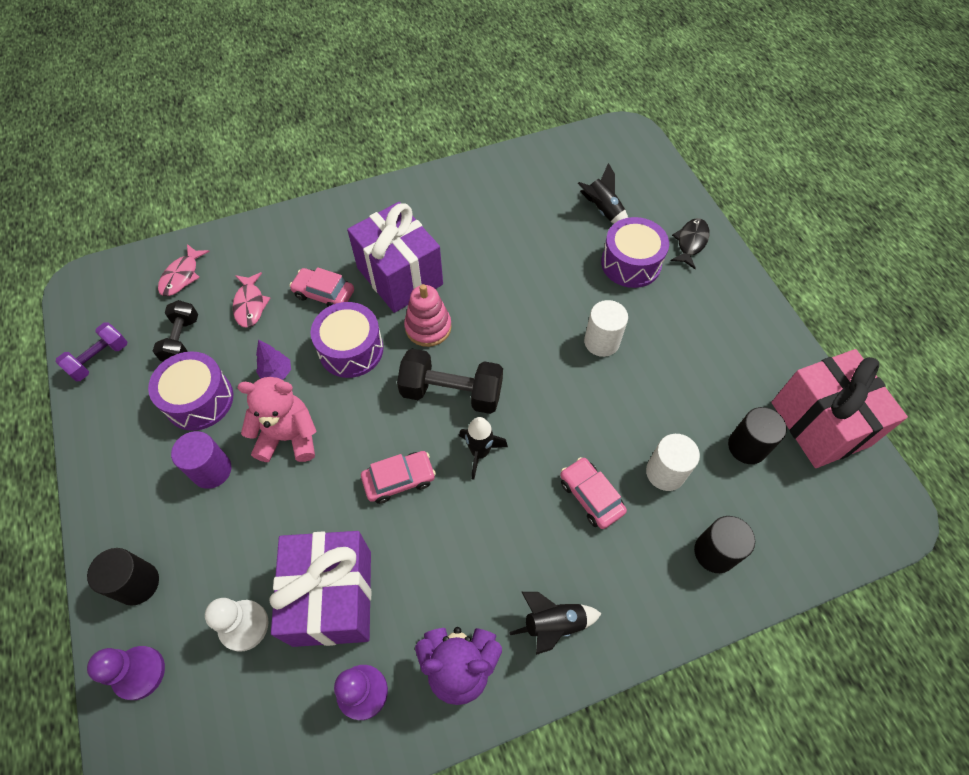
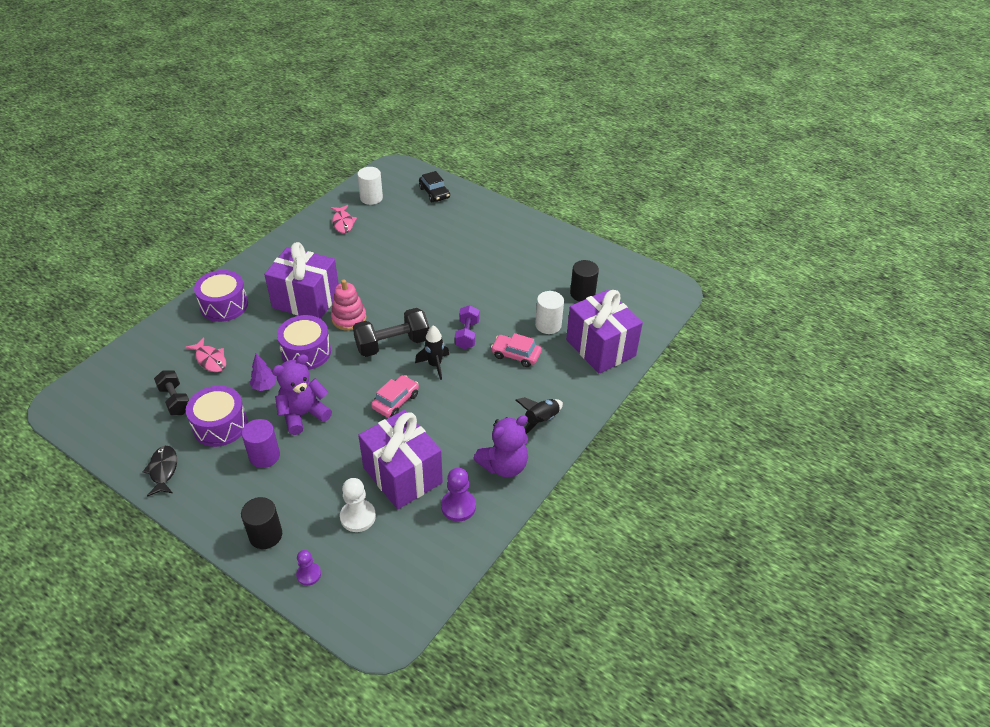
camera: 35 degrees left, 15 degrees down
(99, 359) = (119, 439): purple dumbbell -> purple dumbbell (467, 335)
(139, 673) = (308, 574): purple pawn -> purple pawn, size x0.65
(182, 276) = (140, 366): pink fish -> pink fish (343, 223)
(288, 437) = (303, 414): pink teddy bear -> purple teddy bear
(324, 294) = (260, 331): pink car -> none
(601, 342) = (464, 280): white cylinder -> white cylinder (371, 198)
(603, 211) = (412, 214): black rocket -> none
(631, 263) = (451, 234): purple drum -> purple drum (224, 305)
(650, 192) = (434, 193): none -> black car
(690, 242) = (478, 210): black fish -> black fish (163, 470)
(714, 552) = (600, 348): black cylinder -> purple gift
(820, 424) = (612, 266): pink gift -> none

